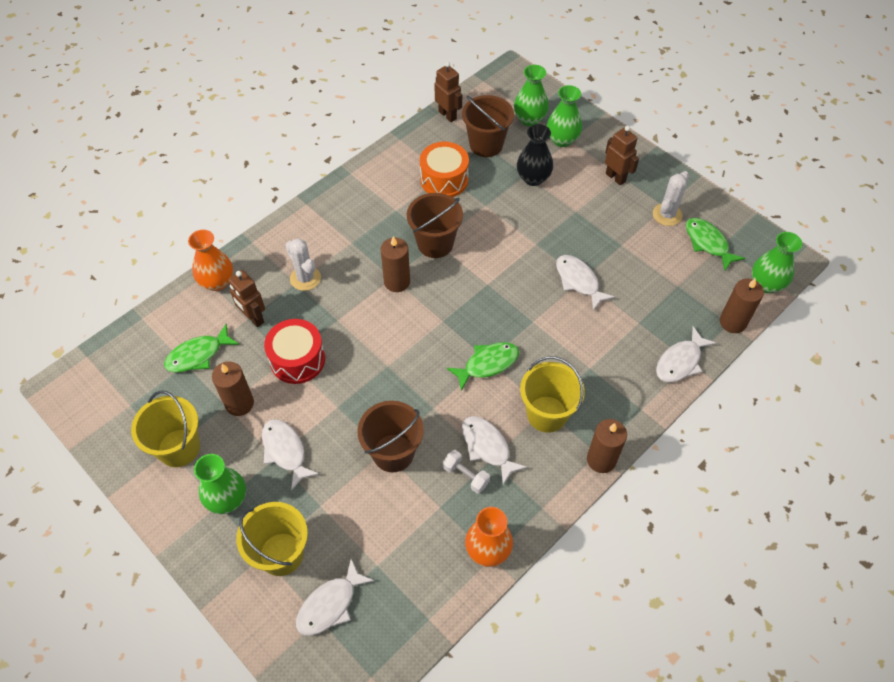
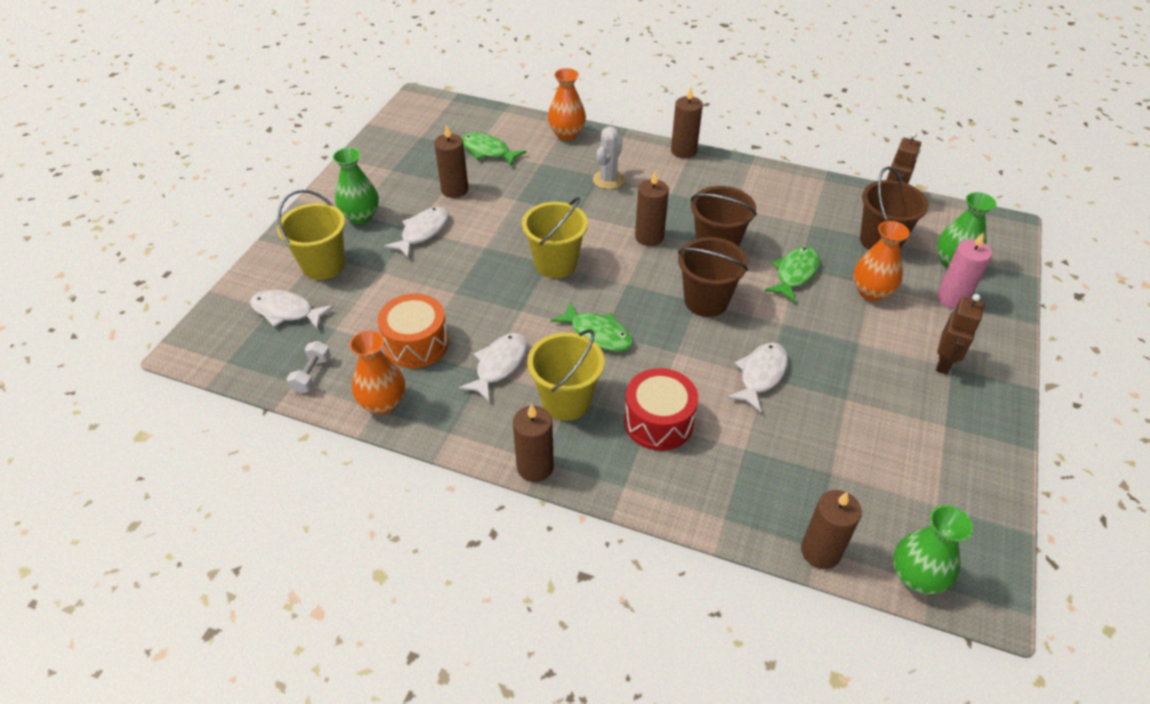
camera: 65 degrees right, 10 degrees down
(179, 448) = (395, 174): yellow bucket -> yellow bucket (555, 264)
(253, 318) = (544, 166): brown robot -> none
(297, 359) = (519, 206): red drum -> red drum (658, 422)
(303, 209) = (683, 151): none -> brown candle
(393, 453) = (456, 299): brown bucket -> brown bucket (706, 301)
(444, 179) = (803, 226): orange drum -> orange drum (416, 343)
(465, 476) = (458, 359): white dumbbell -> white dumbbell (312, 375)
(533, 178) = (871, 292): black vase -> orange vase
(562, 140) = (952, 298): green vase -> pink candle
(667, 215) = (934, 431): white cactus -> none
(680, 362) = (717, 508): white fish -> none
(708, 243) = (927, 488): green fish -> green fish (795, 274)

